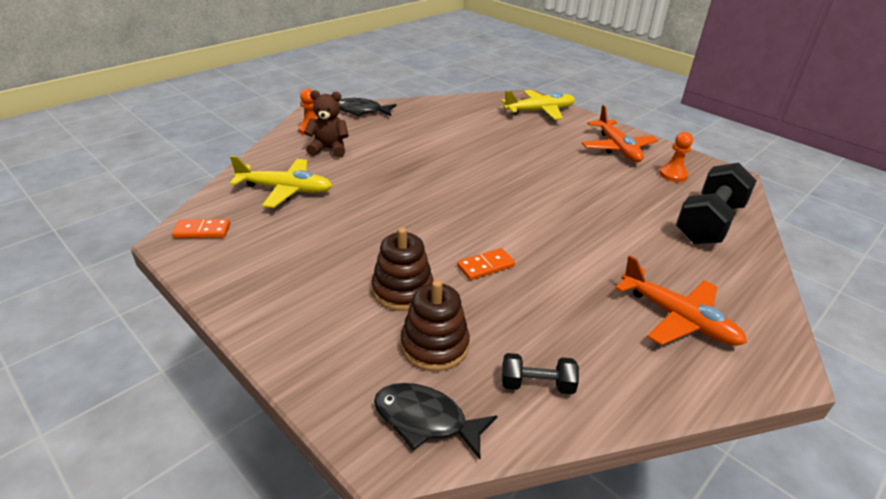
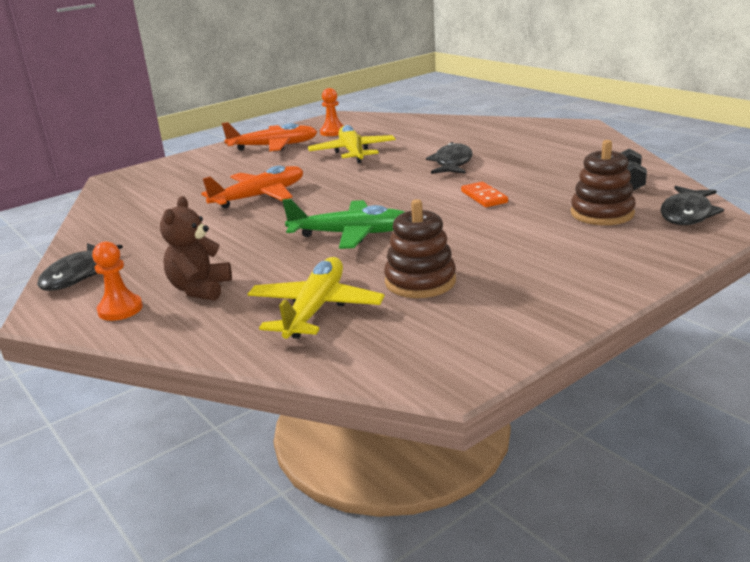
camera: 80 degrees left, 10 degrees down
(202, 231) = (422, 358): orange domino -> none
(402, 290) = (529, 228): brown stacking toy -> brown stacking toy (420, 281)
(405, 197) = (351, 234): none -> green plane
(539, 111) = (162, 173): yellow plane -> yellow plane (352, 153)
(586, 248) = (452, 163): none -> black fish
(678, 318) = (538, 143): orange plane -> orange plane (259, 197)
(708, 223) = (413, 128): black dumbbell -> none

